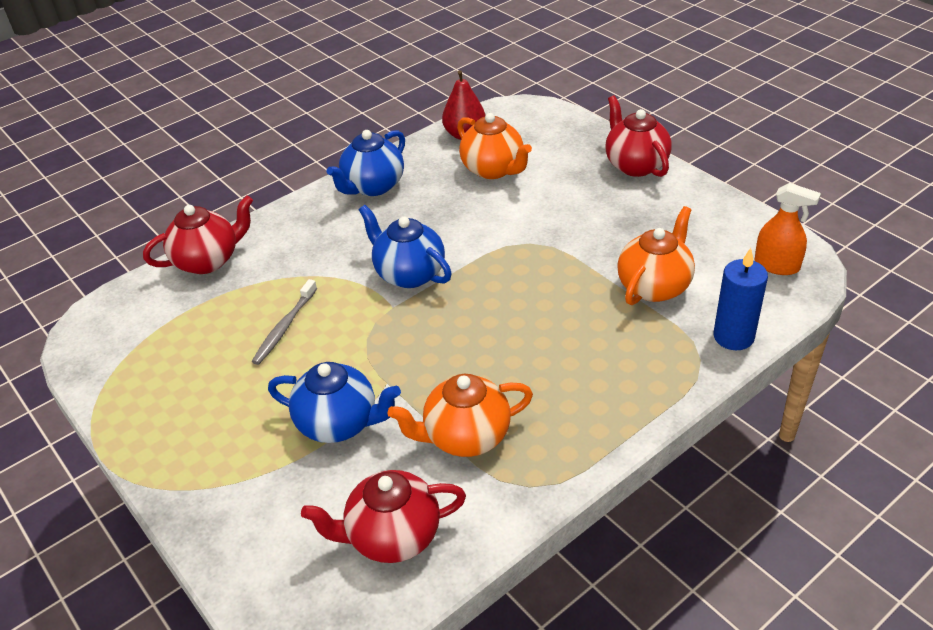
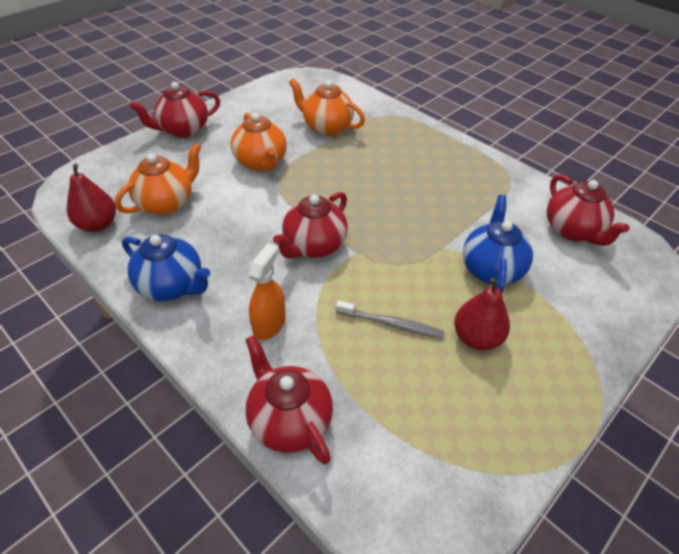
camera: 100 degrees left, 5 degrees up
(245, 392) = (476, 338): none -> red pear
(409, 274) = (314, 246): blue teapot -> red teapot
(465, 437) = (481, 204): orange teapot -> orange teapot (261, 162)
(733, 337) = (371, 103): blue candle -> none
(777, 266) = (306, 85): orange spray bottle -> orange spray bottle (269, 324)

